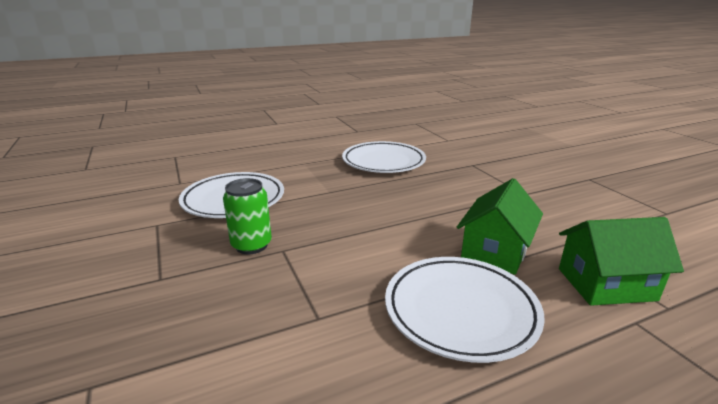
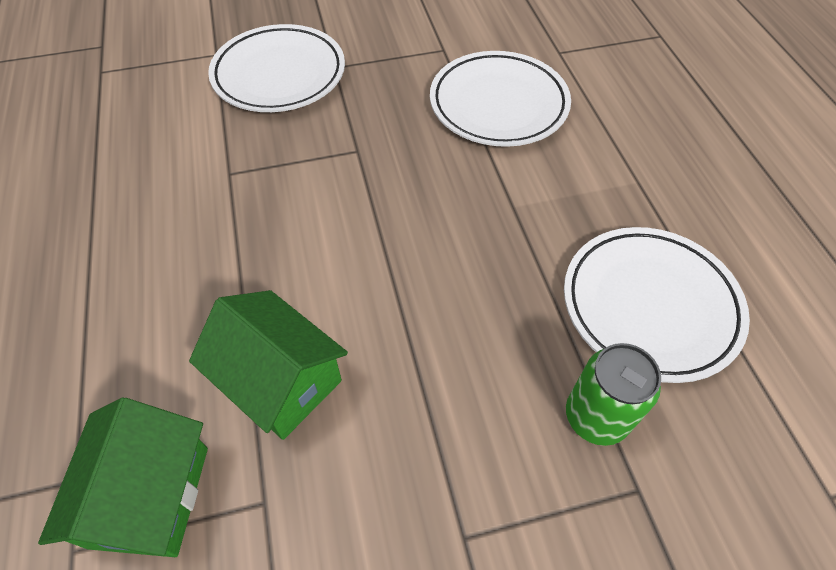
camera: 100 degrees right, 30 degrees up
(251, 245) = (375, 125): green can -> green can (596, 417)
(460, 311) = (184, 292): white plate -> white plate (279, 74)

